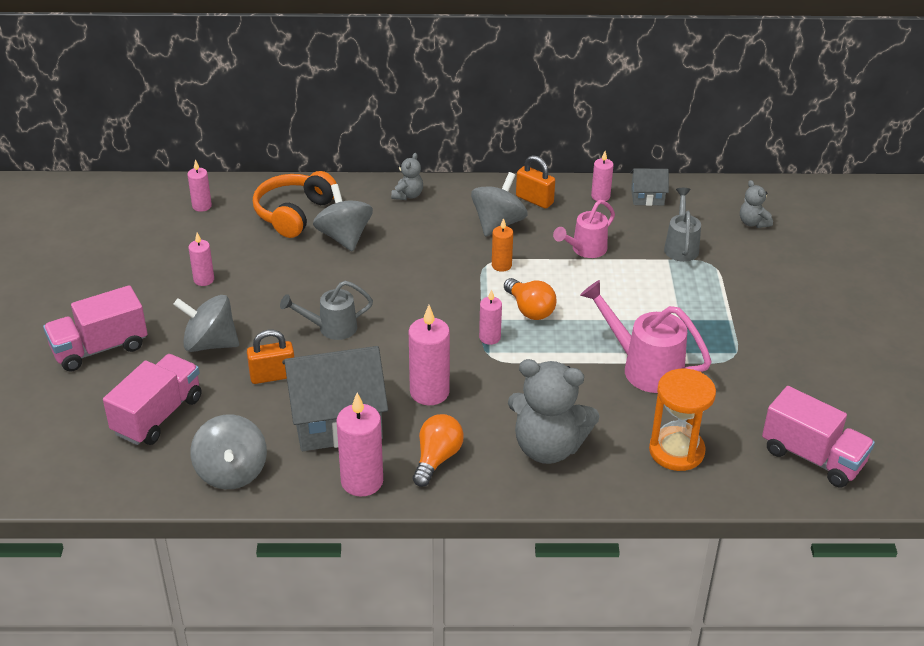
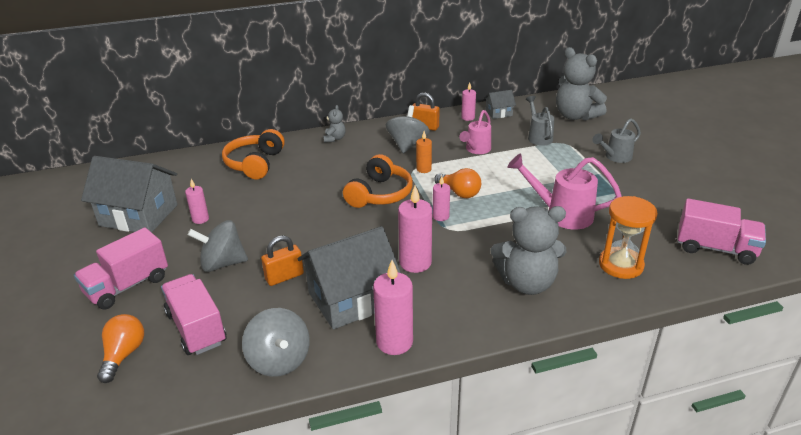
camera: 15 degrees left, 5 degrees down
(135, 259) = (138, 215): none -> grey house
(157, 415) = (196, 328): pink truck -> pink truck turned 45 degrees counterclockwise
(202, 206) = (181, 171): pink candle -> none
(331, 328) = (317, 233): grey watering can -> grey watering can (615, 157)
(344, 237) = (300, 172): grey spinning top -> none
(429, 290) = (379, 194): none -> orange headphones
(437, 458) = (446, 310): orange light bulb -> orange light bulb (123, 355)
(753, 223) = (575, 116): grey teddy bear -> grey teddy bear, size x2.14

